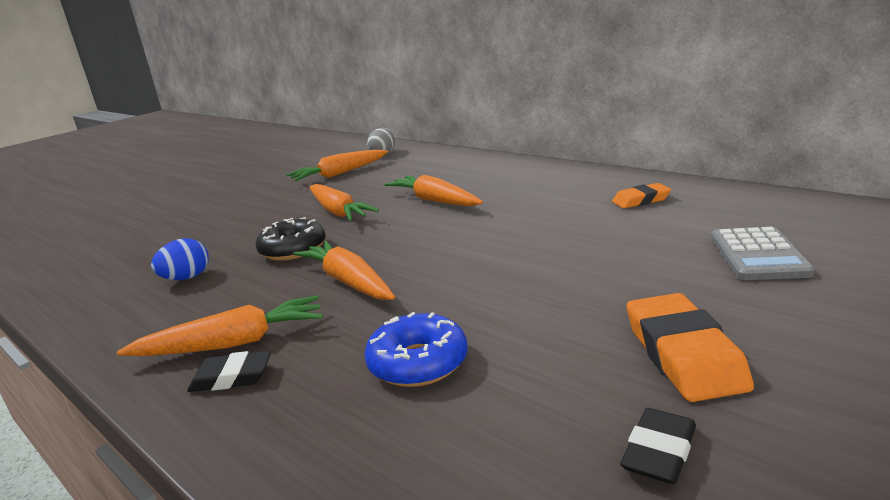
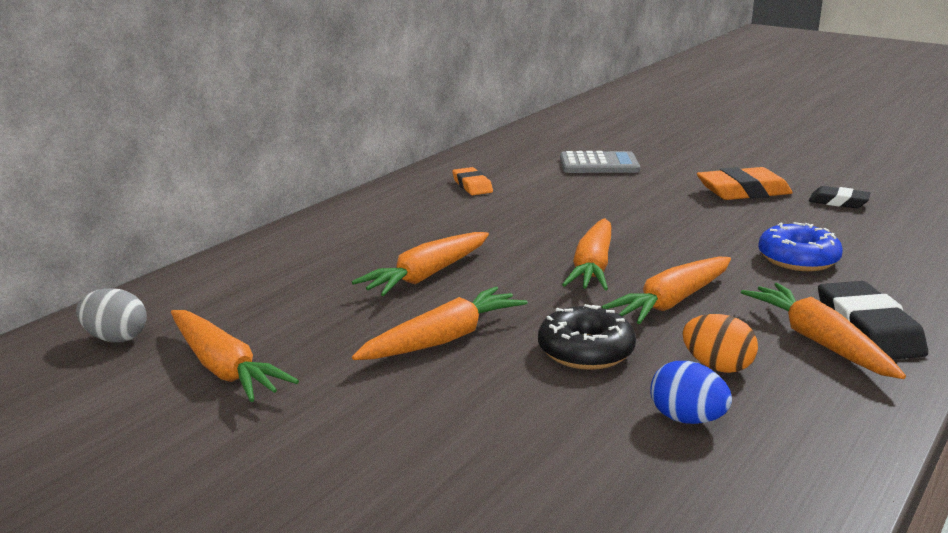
camera: 100 degrees left, 0 degrees up
(232, 377) = (868, 329): black eraser -> black eraser, size x1.65
(235, 293) = (717, 367): none -> orange egg
(431, 251) = (593, 267): none -> orange carrot

